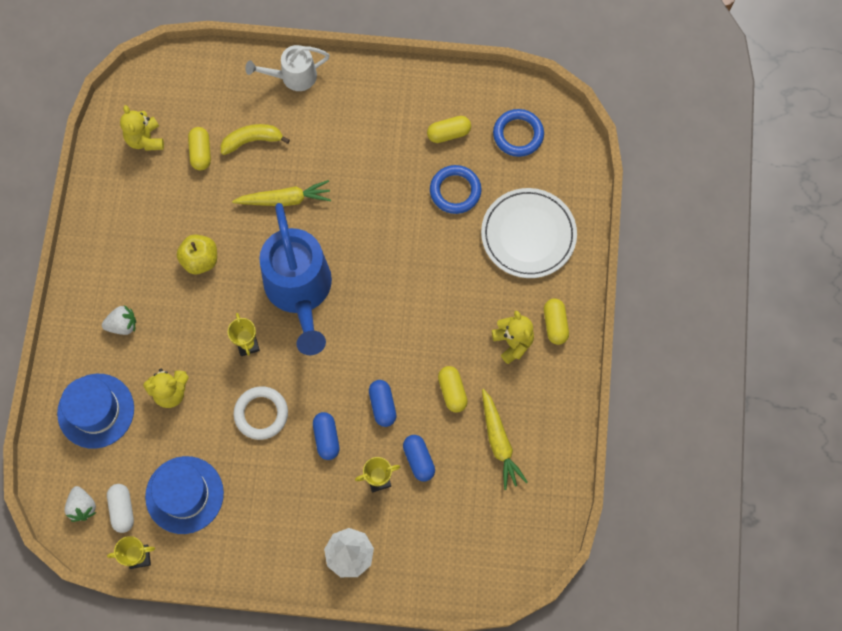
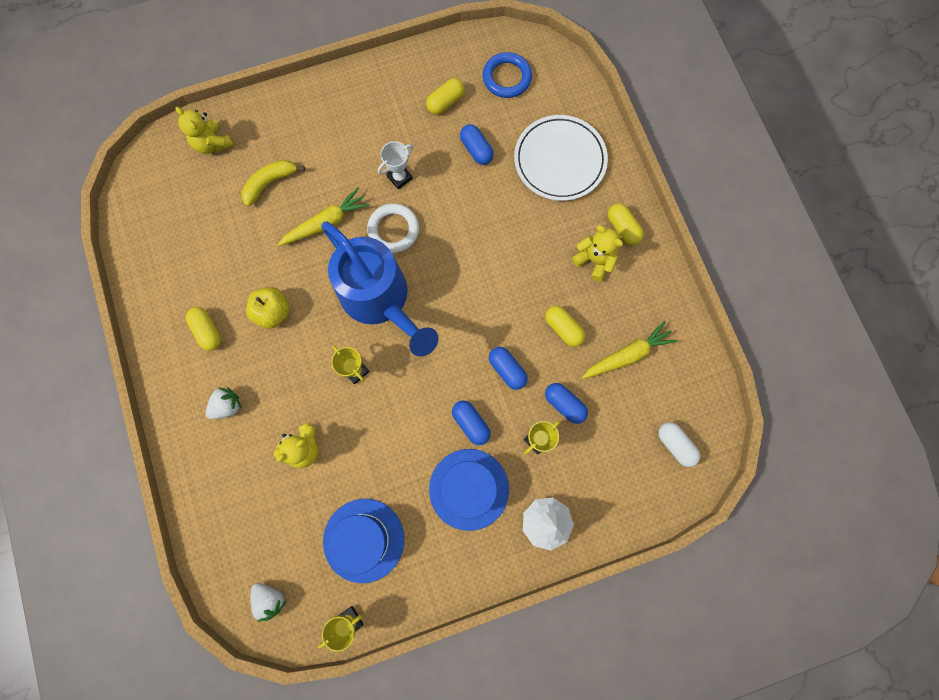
camera: 25 degrees left, 5 degrees up
(96, 411) = (239, 499): blue hat -> blue hat (469, 489)
(122, 509) = (310, 583): white capsule -> white capsule (675, 445)
(145, 139) = (168, 224): yellow teddy bear -> yellow teddy bear (213, 144)
(201, 152) = (227, 214): yellow capsule -> yellow capsule (208, 331)
(261, 414) = (399, 429): white ring -> white ring (393, 230)
(293, 77) = (280, 110): white watering can -> none
(371, 186) = (399, 177): none -> white trophy
(455, 191) = (476, 150): blue ring -> blue capsule
(499, 442) = (627, 355): yellow carrot -> yellow carrot turned 75 degrees counterclockwise

